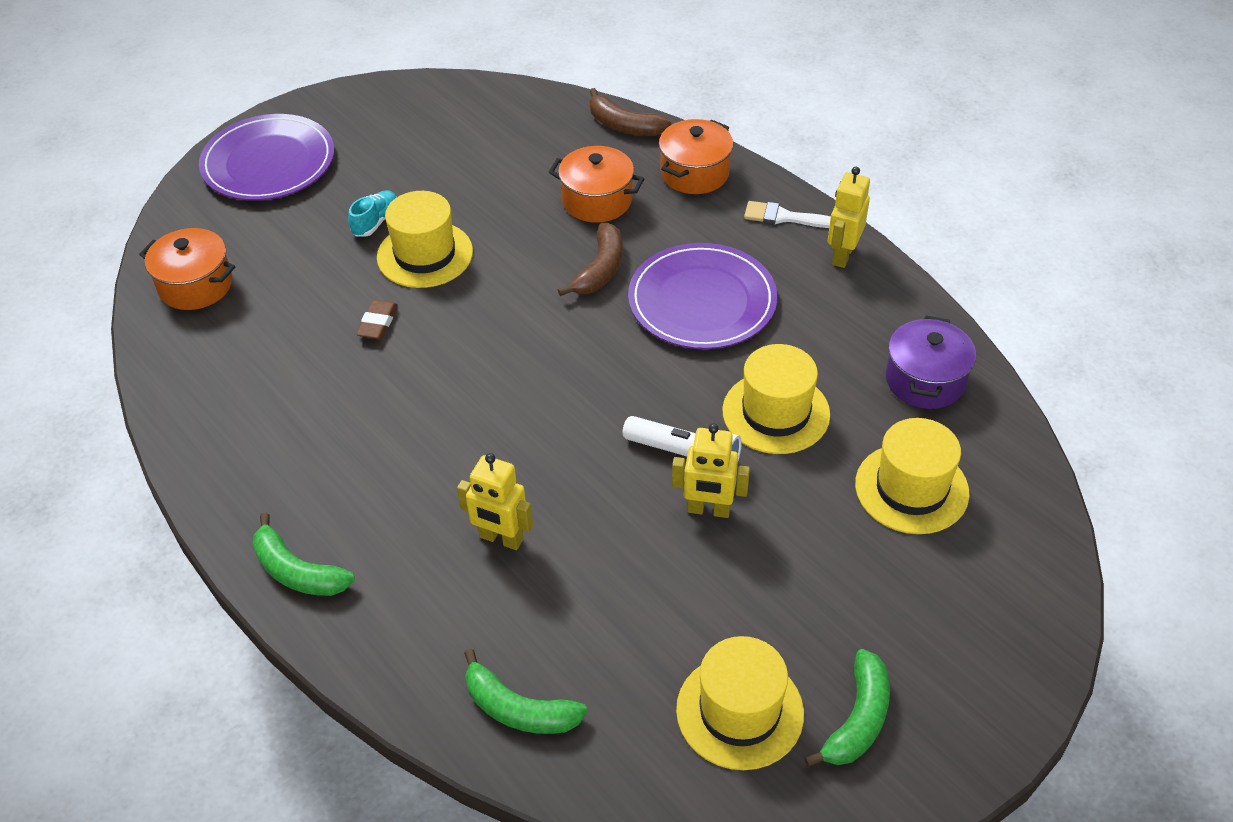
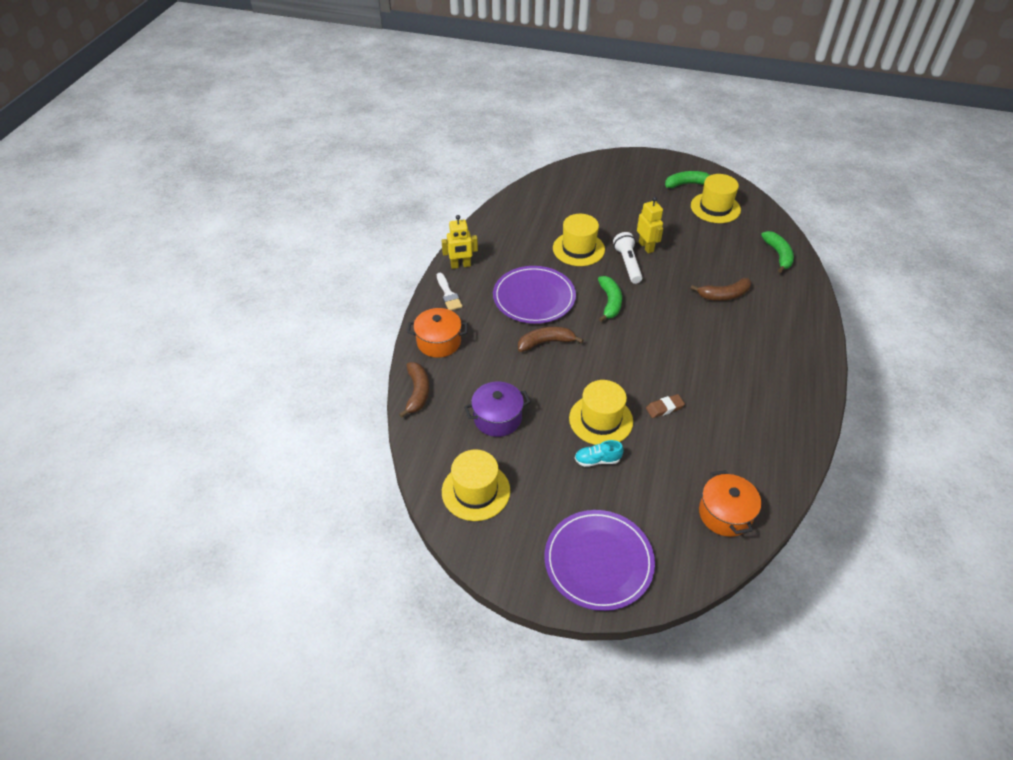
camera: 125 degrees left, 0 degrees up
(297, 571) = (809, 346): green banana -> green banana (610, 302)
(501, 539) = (724, 295): yellow robot -> brown banana
(597, 200) = (494, 370): orange pot -> none
(911, 488) = (580, 203): yellow hat -> yellow hat (476, 491)
(925, 380) = (519, 217): purple pot -> purple pot (497, 418)

